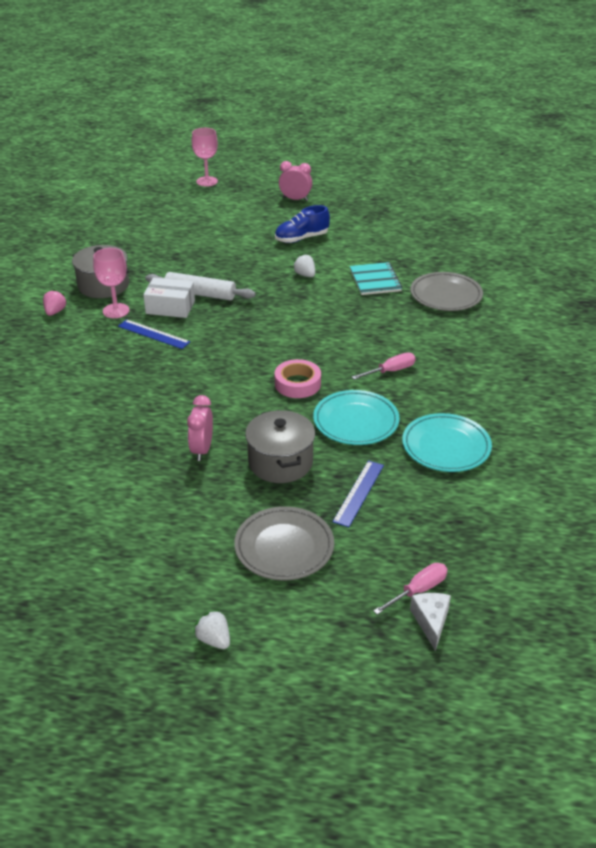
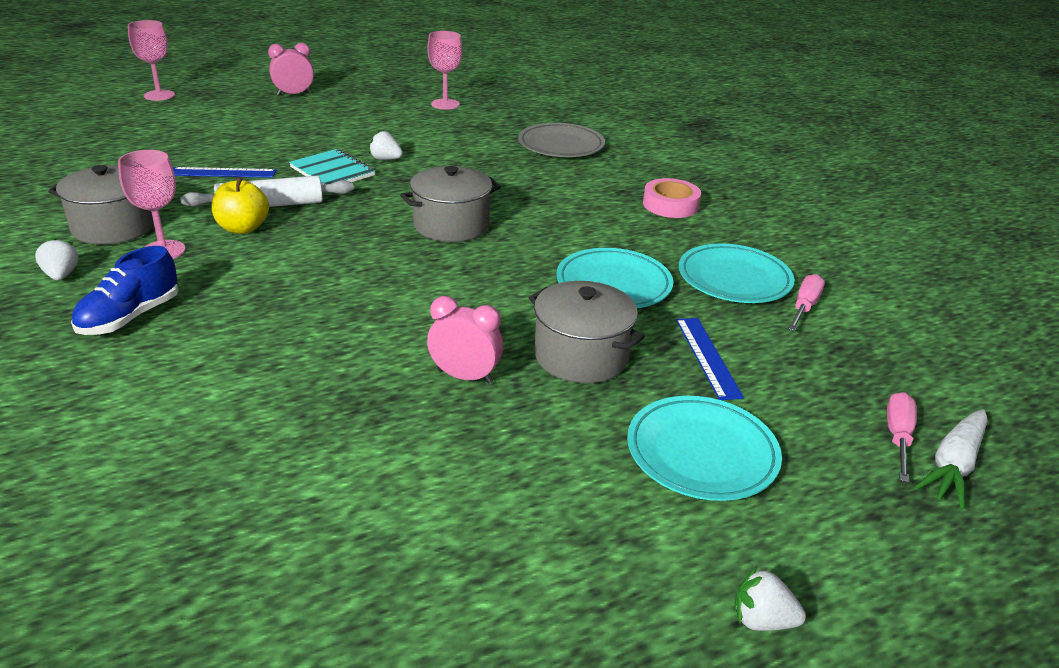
camera: 35 degrees left, 5 degrees down
(55, 312) = (61, 275): pink strawberry -> white strawberry
(153, 334) = (249, 263): blue ruler -> blue ruler (223, 173)
(170, 307) = (243, 228): white box -> yellow apple
(202, 450) = (465, 376): pink clock -> pink clock turned 135 degrees clockwise
(284, 547) = (701, 453): grey plate -> turquoise plate
(296, 342) = (451, 225): none -> grey pot
(297, 384) = (502, 266): pink tape -> pink tape (670, 205)
(301, 239) = (342, 127): blue shoe -> blue shoe (130, 317)
(375, 280) = (471, 148): turquoise notebook -> turquoise notebook (332, 171)
(390, 371) = (589, 225): pink screwdriver -> pink screwdriver (804, 307)
(396, 233) = (445, 104): none -> pink goblet
(431, 621) = (953, 466): white cheese -> white carrot

